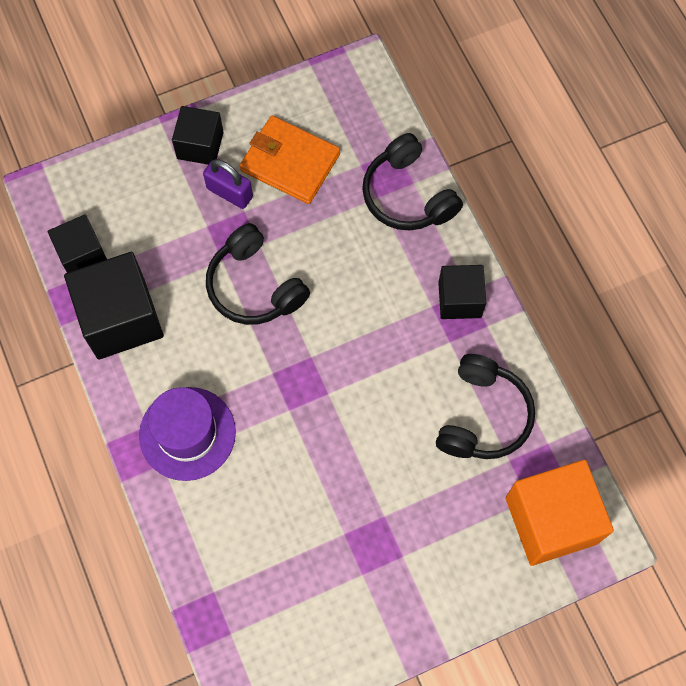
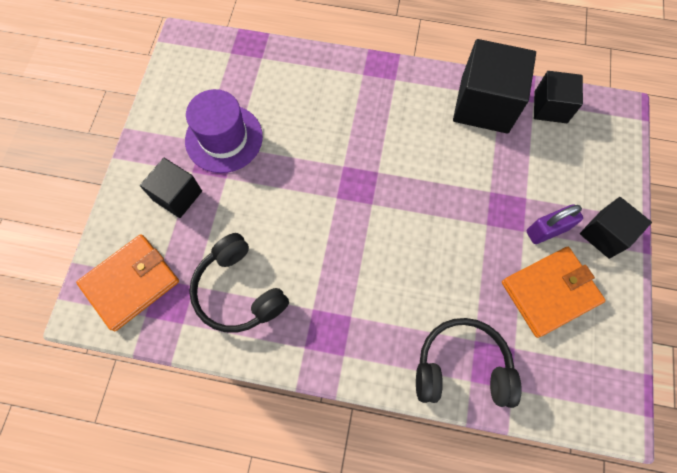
camera: 125 degrees right, 0 degrees up
(187, 433) = (372, 98): purple hat -> purple hat (224, 138)
(254, 286) = (454, 200): black headphones -> none
(459, 299) = (341, 342): black cube -> black cube (177, 195)
(551, 520) = (131, 283): orange cube -> orange wallet

